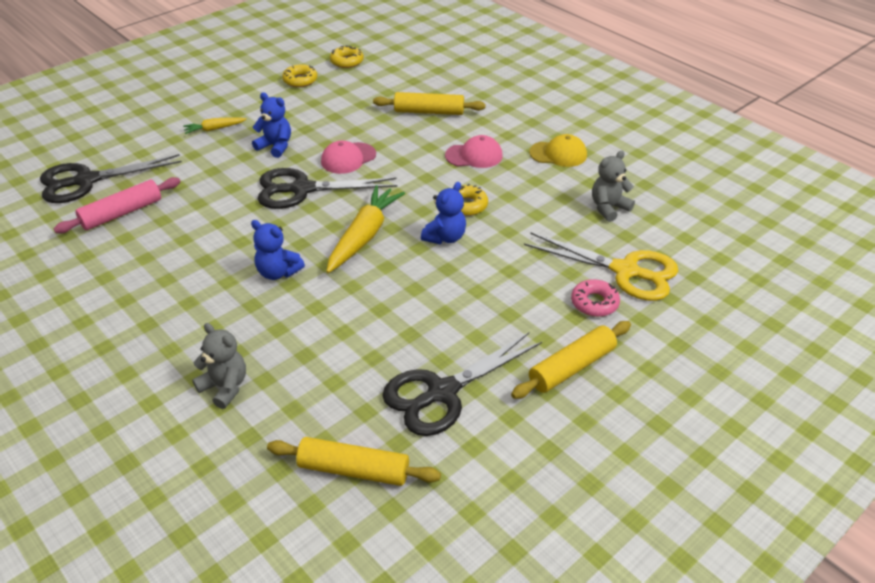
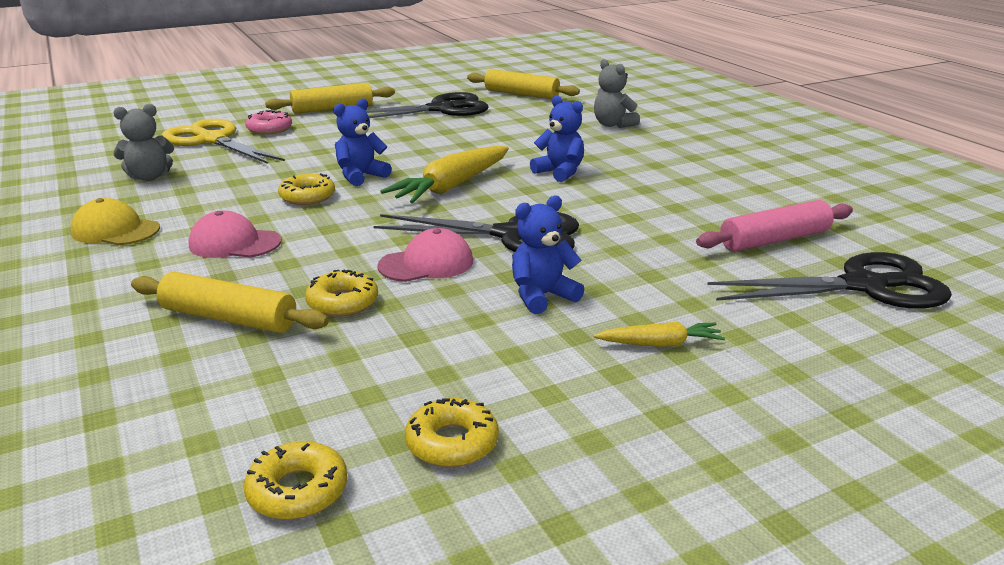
camera: 165 degrees left, 15 degrees down
(275, 146) = (542, 296): blue teddy bear -> blue teddy bear turned 105 degrees clockwise
(380, 128) = (342, 302): none -> yellow donut

